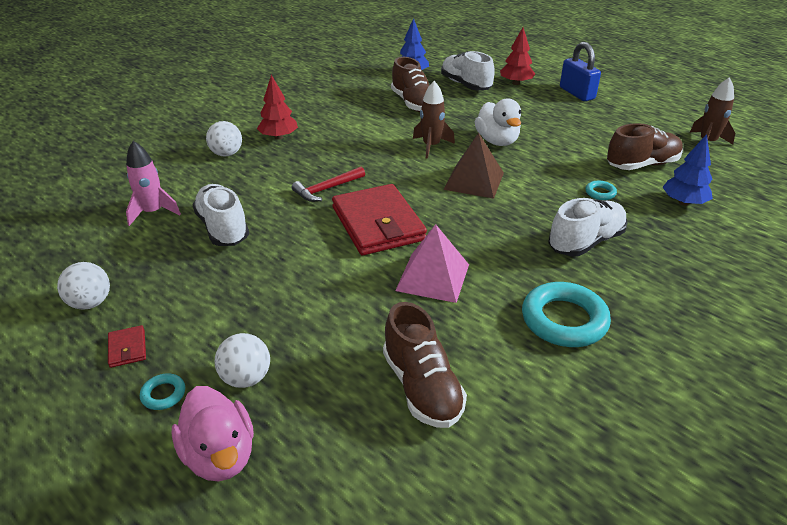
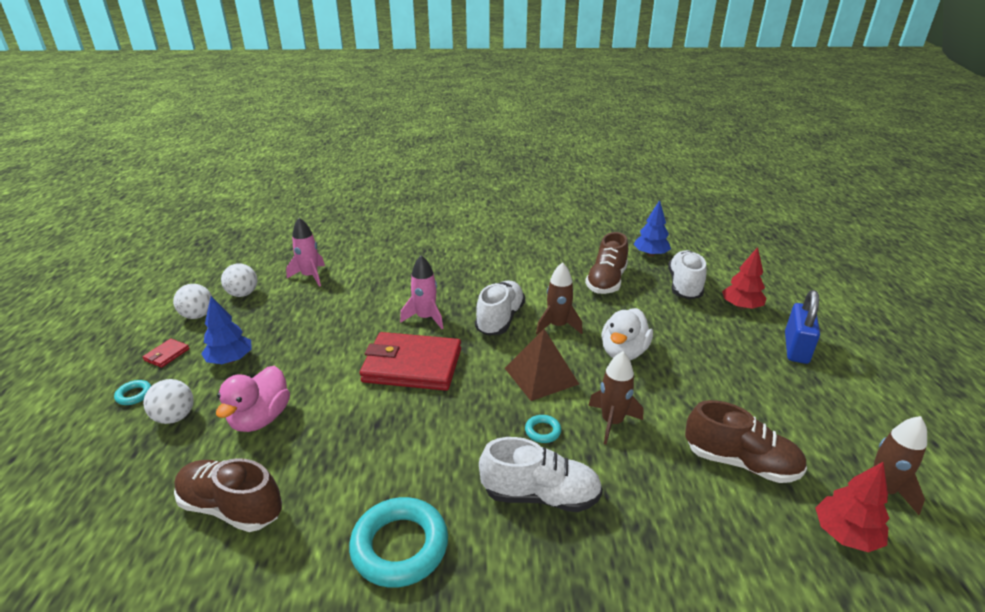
camera: 45 degrees right, 5 degrees down
(220, 455) = (92, 453): pink duck -> pink duck (260, 418)
(223, 228) = (324, 309): white shoe -> white shoe (500, 319)
(226, 154) = (410, 257): white ball -> white ball (243, 294)
(279, 137) = (461, 261): red tree -> red tree (845, 534)
(327, 189) = (425, 318): red hammer -> pink rocket
(378, 224) = (412, 365): red wallet -> red wallet turned 75 degrees clockwise
(422, 387) = (231, 507): brown shoe -> brown shoe turned 90 degrees clockwise
(432, 277) = (375, 433): pink pyramid -> none
(555, 182) = (612, 422): none -> brown rocket
(600, 193) = (639, 460): turquoise ring -> turquoise ring (542, 431)
(683, 202) = (718, 533): blue tree -> blue tree (230, 360)

